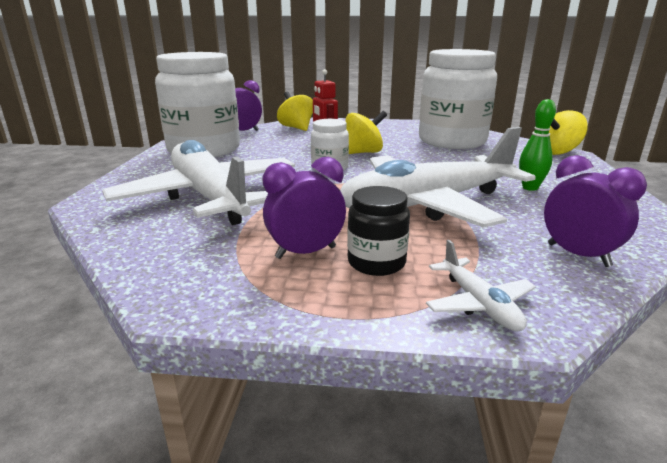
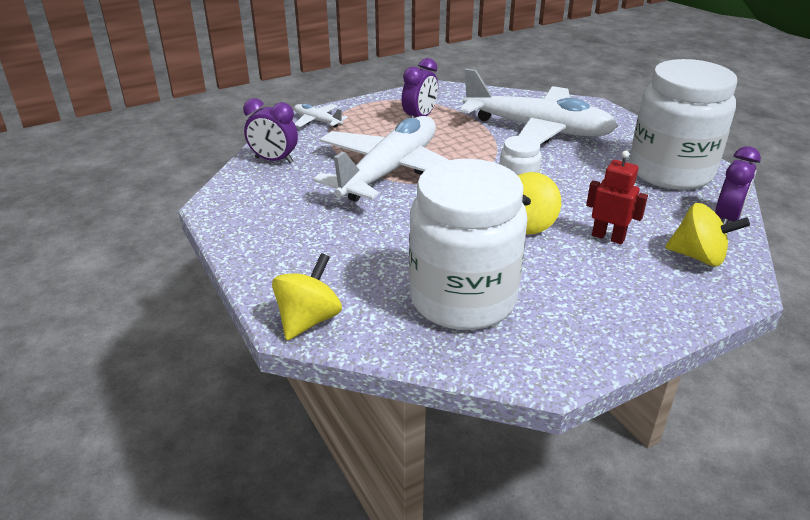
camera: 145 degrees right, 10 degrees up
(376, 262) = (379, 124): black jar -> none
(530, 188) = (321, 220): green bowling pin -> none

